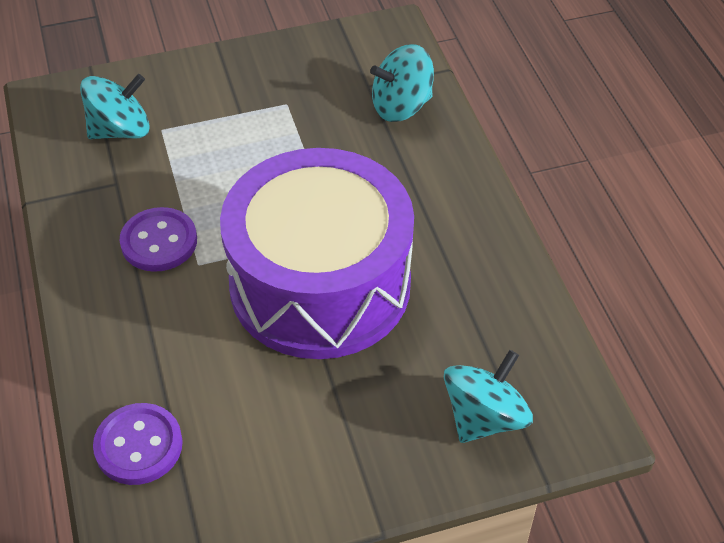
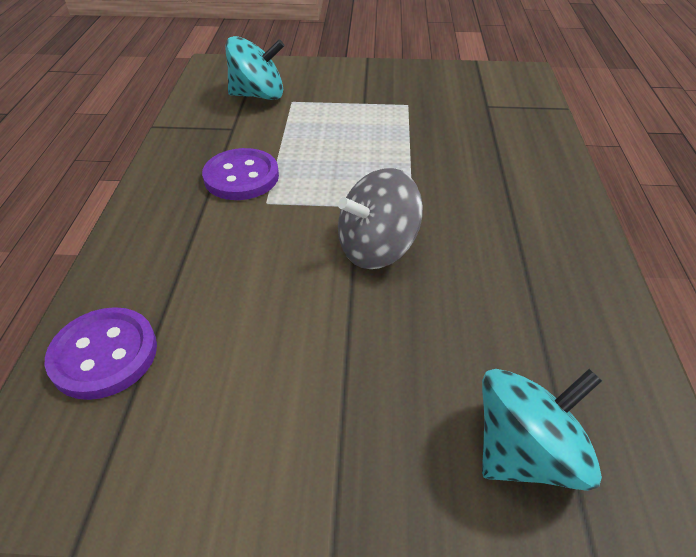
camera: 20 degrees right, 5 degrees down
(320, 284) = (376, 248): purple drum -> grey spinning top
(401, 106) = (514, 125): turquoise spinning top -> none

